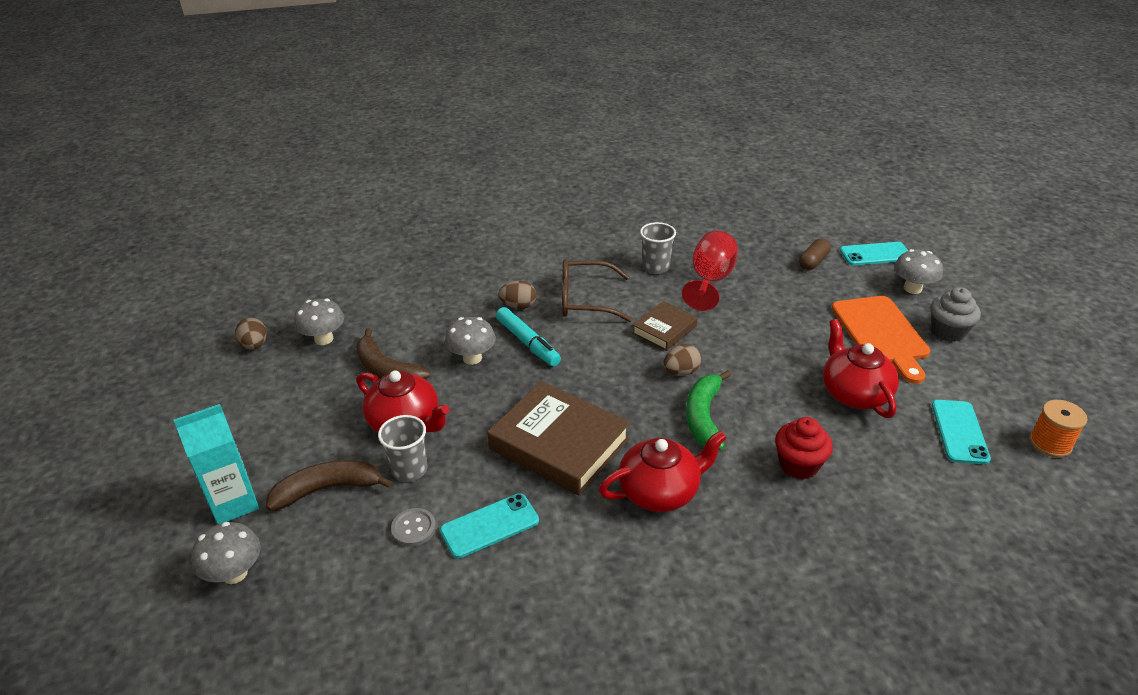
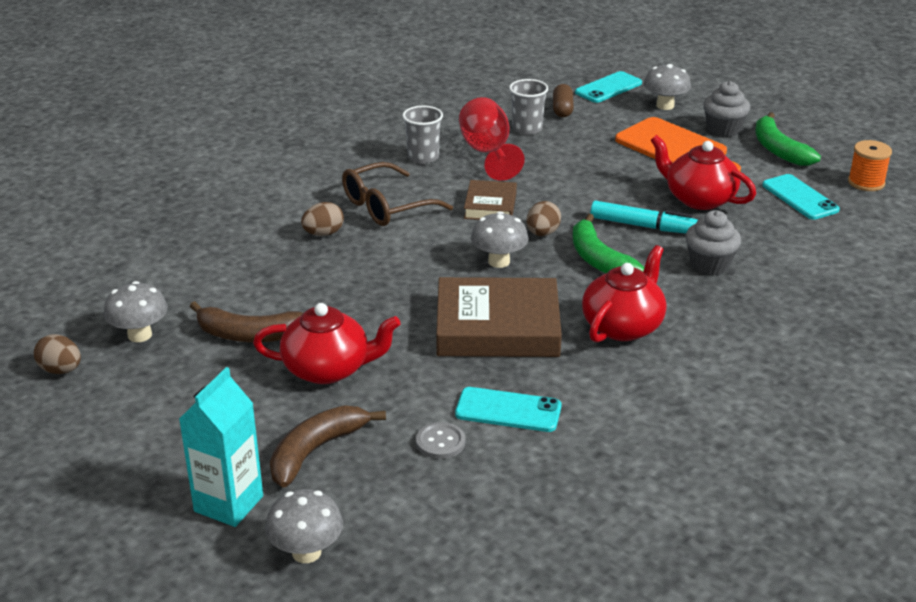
camera: 35 degrees left, 5 degrees down
(409, 470) = (379, 402): grey cup -> grey cup (527, 129)
(472, 358) = (330, 293): grey mushroom -> grey mushroom (499, 261)
(490, 526) = (508, 410): turquoise phone -> turquoise phone turned 75 degrees clockwise
(528, 343) = (371, 260): turquoise marker -> turquoise marker (643, 226)
(798, 465) = (709, 265): red cupcake -> grey cupcake
(986, 372) = (779, 150): none -> green banana

